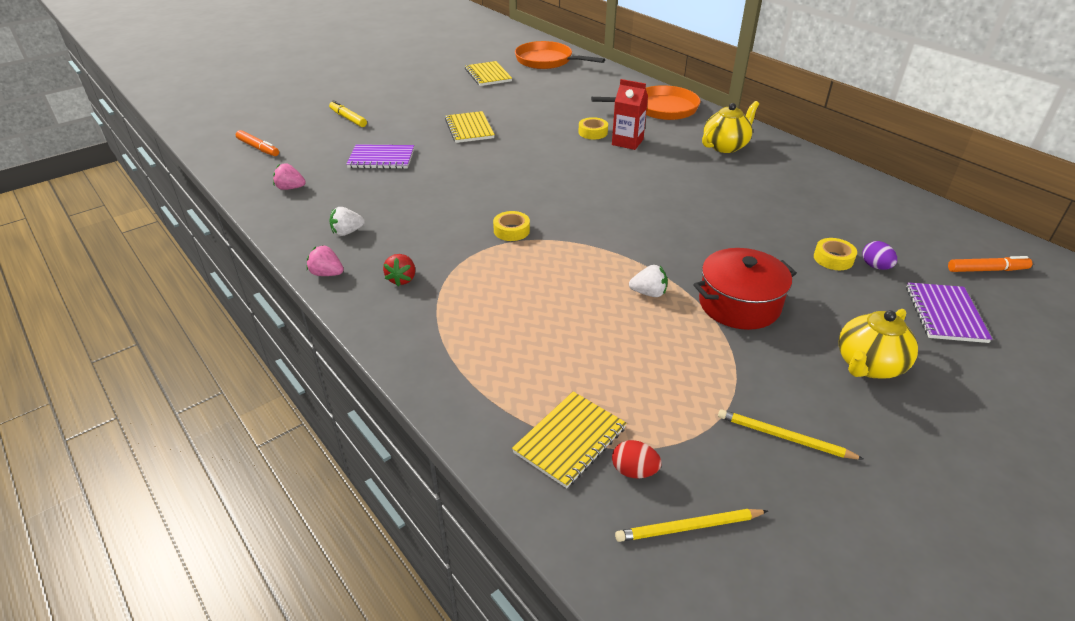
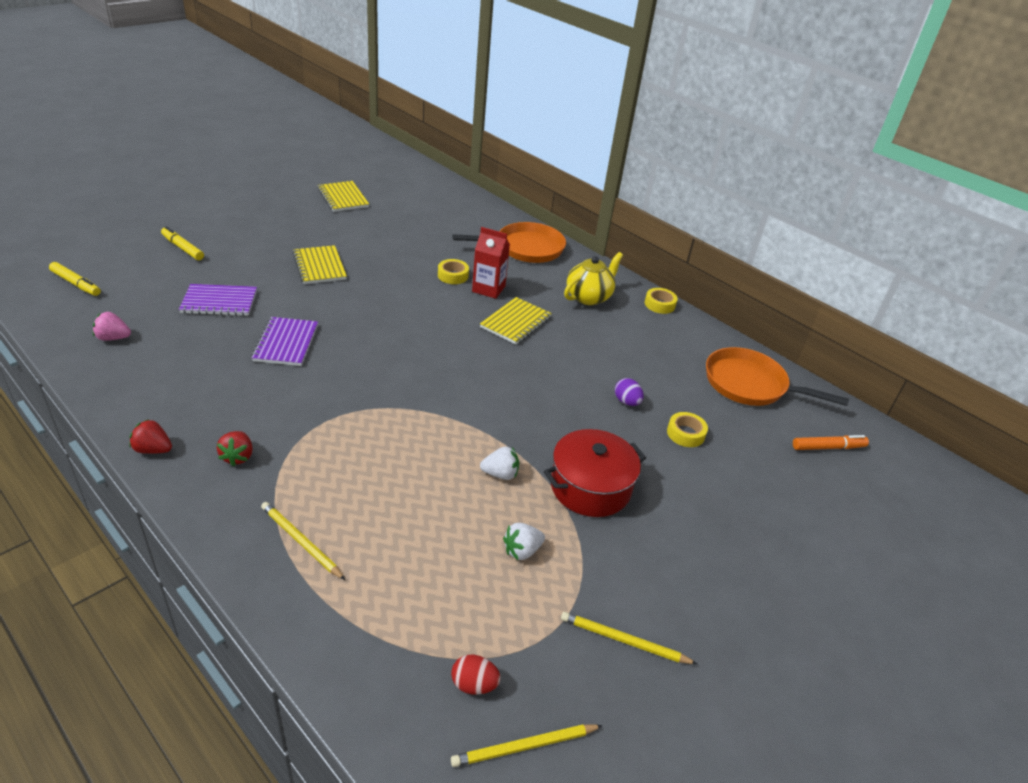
camera: 10 degrees left, 0 degrees up
(258, 148) = (76, 284): orange marker -> yellow marker
(327, 274) = (153, 449): pink strawberry -> red strawberry
(347, 232) = (178, 396): white strawberry -> white strawberry (522, 551)
(462, 347) = (301, 541): none -> yellow pencil
(511, 230) = (360, 396): yellow tape -> yellow tape (659, 304)
(547, 61) = (408, 183): orange pan -> orange pan (750, 385)
(570, 440) = (410, 650): yellow notebook -> yellow notebook (515, 322)
(868, 365) = (710, 557): yellow teapot -> none
(875, 266) = (725, 443): purple egg -> purple egg (626, 402)
(945, 314) = (786, 498): purple notebook -> purple notebook (286, 343)

